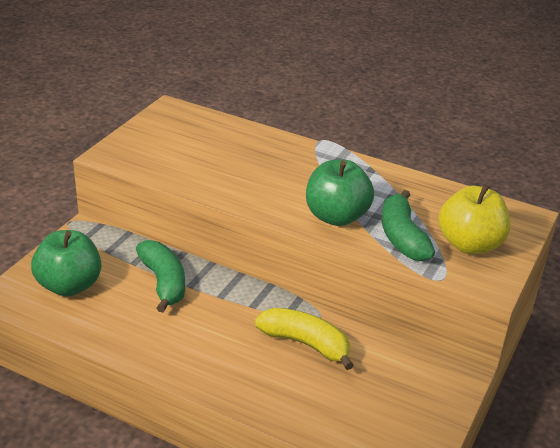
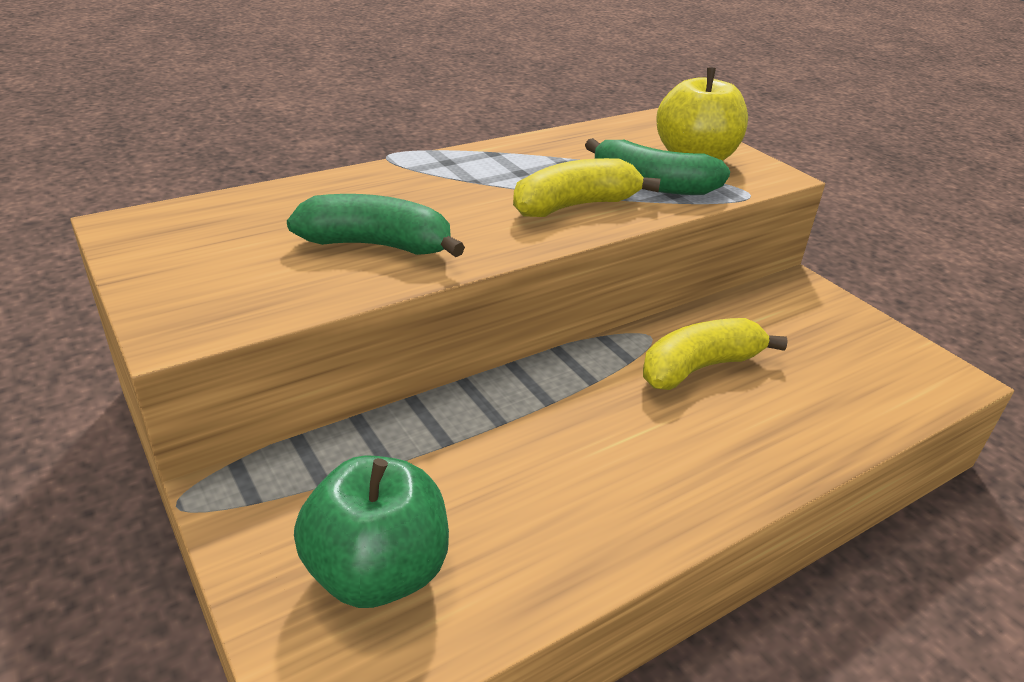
camera: 60 degrees left, 0 degrees up
(163, 282) = (469, 447): green banana -> green banana (376, 245)
(336, 216) = (575, 206): green apple -> yellow banana

